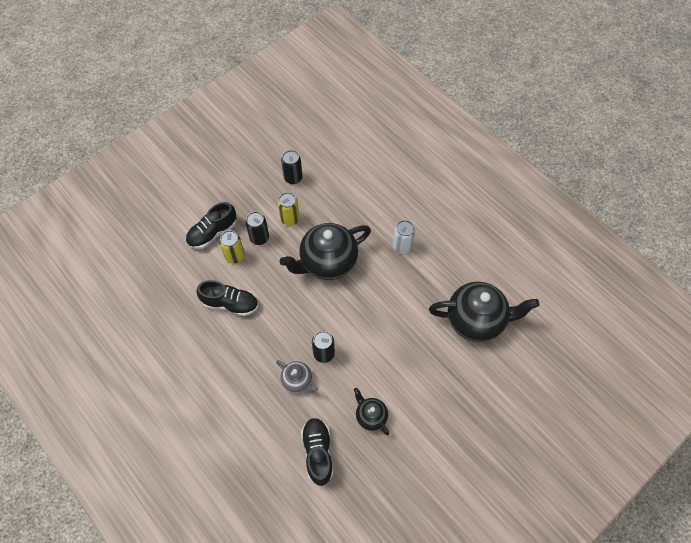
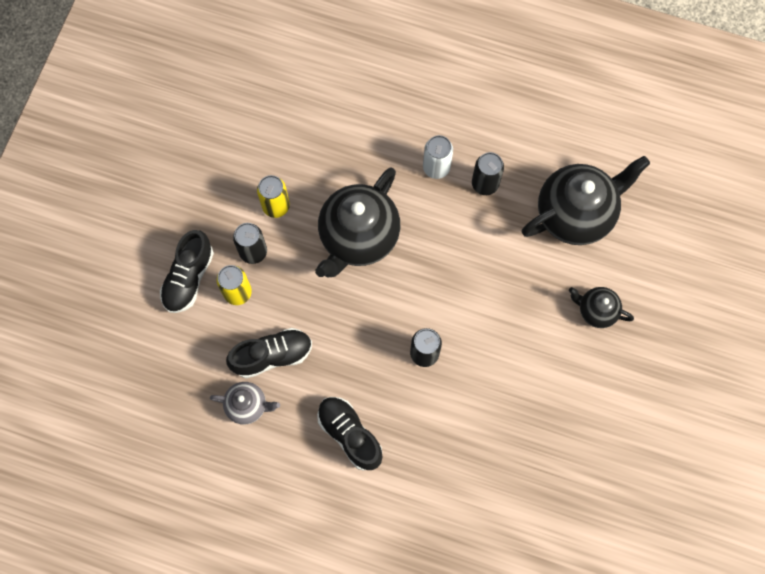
camera: 30 degrees left, 10 degrees up
(293, 178) = (244, 148): black can -> black can (485, 184)
(297, 381) = (414, 403): grey teapot -> grey teapot (247, 406)
(318, 452) = (488, 472): black shoe -> black shoe (350, 435)
(370, 416) = (523, 396): black teapot -> black teapot (596, 311)

